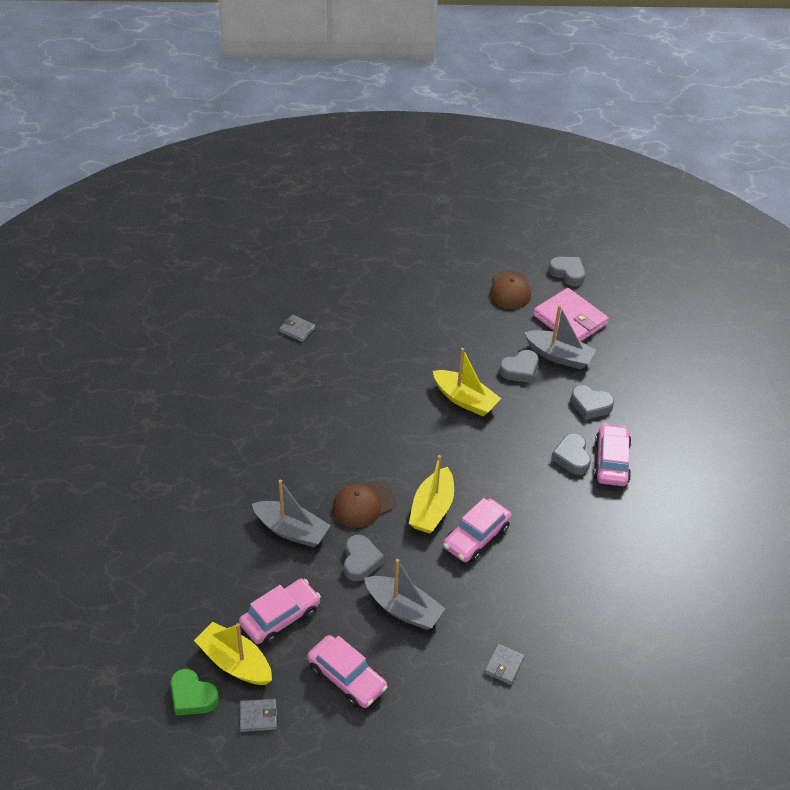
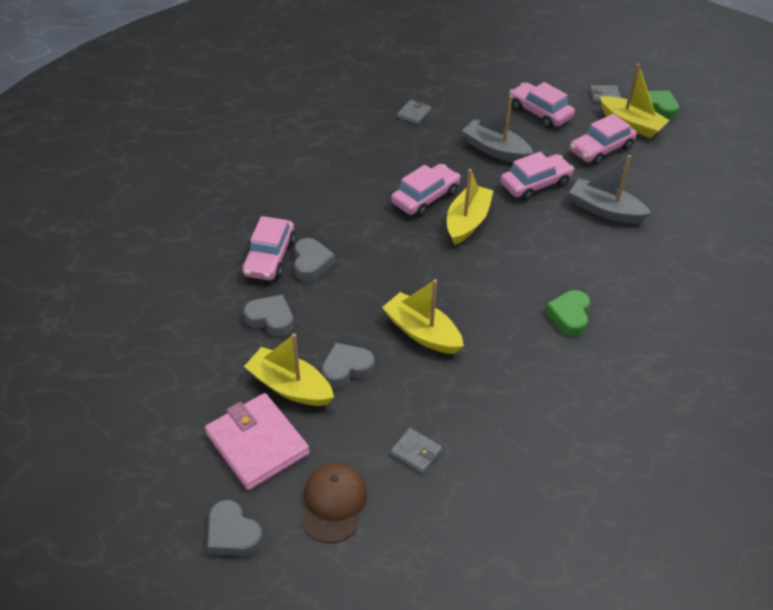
camera: 175 degrees left, 0 degrees up
(297, 330) = (649, 443): grey wallet -> grey wallet (416, 452)
(342, 418) = (569, 316): none -> green heart
(361, 561) = (535, 184): grey heart -> pink car
(363, 504) = (537, 229): brown cap -> none
(559, 356) = (290, 386): grey boat -> yellow boat

